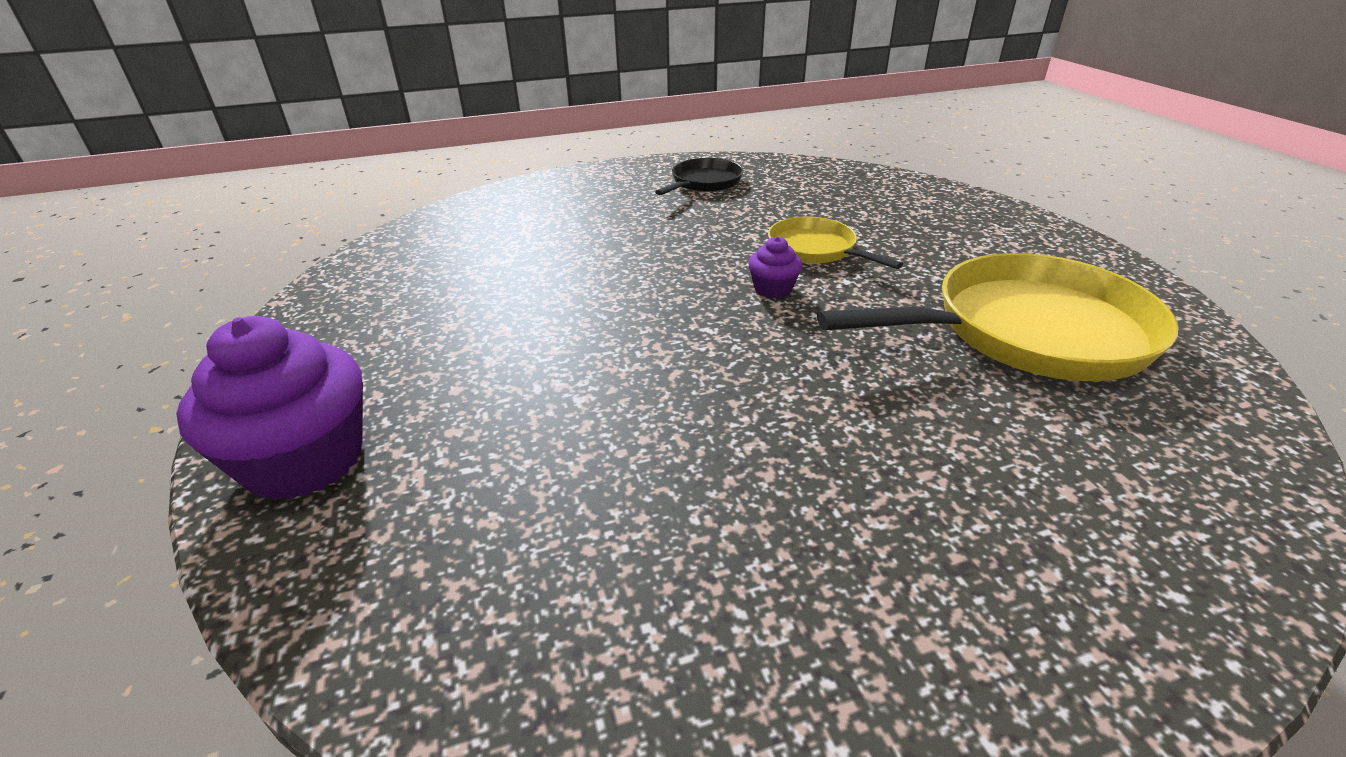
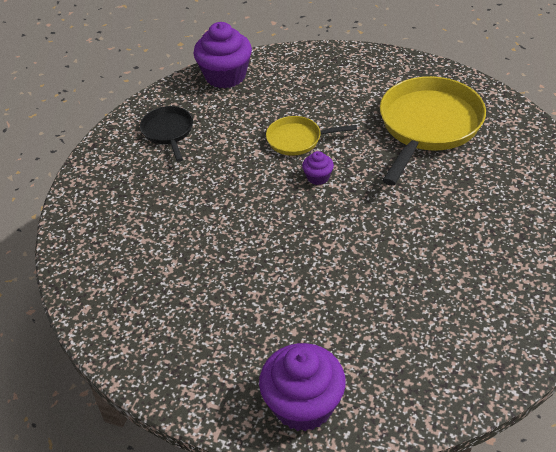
camera: 50 degrees left, 10 degrees up
(838, 175) = (225, 76): none -> purple cupcake

